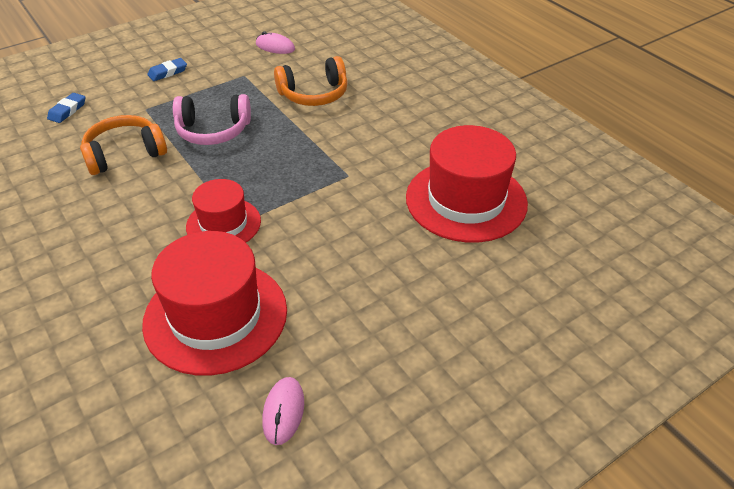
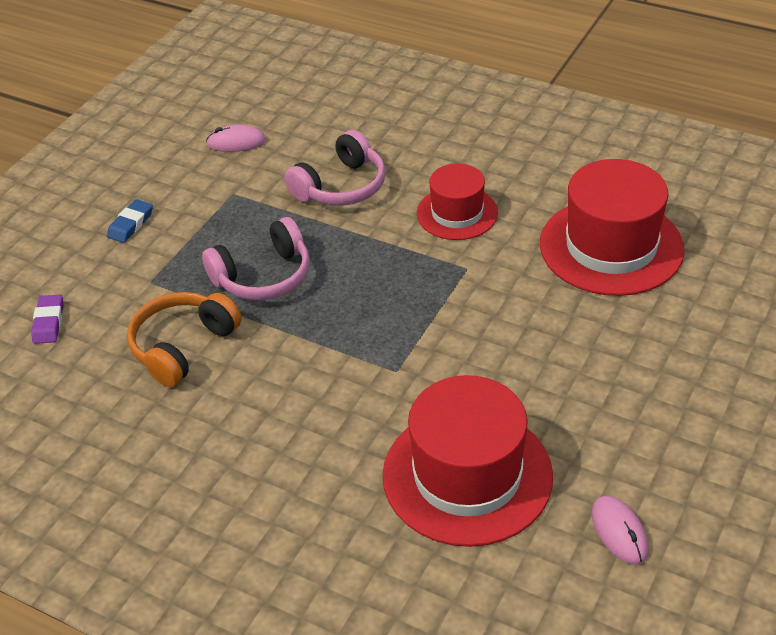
camera: 25 degrees left, 0 degrees up
(67, 110) = (49, 322): blue eraser -> purple eraser
(223, 224) = (381, 377): red hat -> red hat (457, 213)
(314, 94) = (341, 186): orange headphones -> pink headphones

